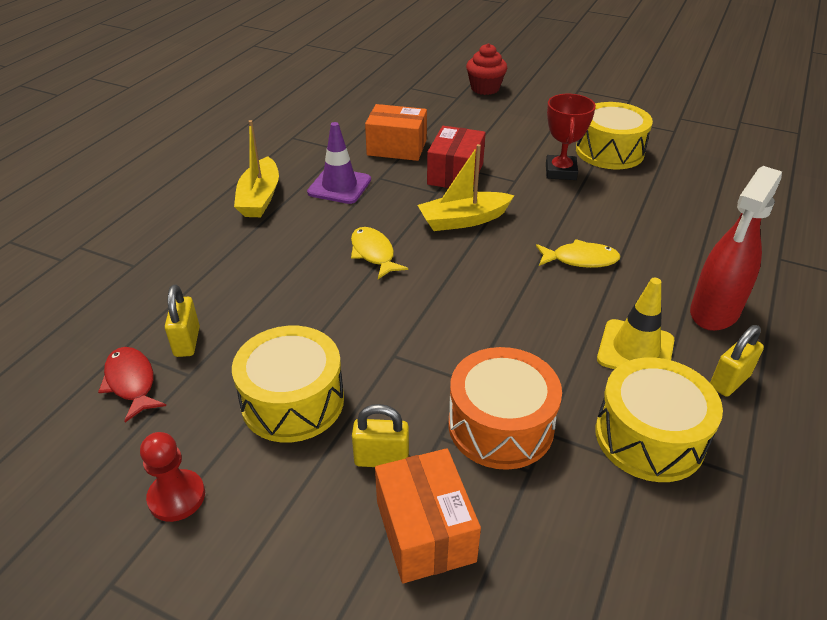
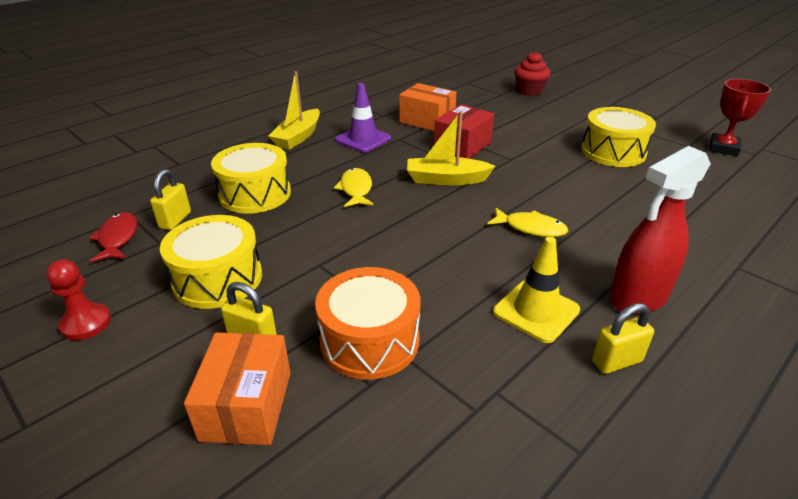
camera: 20 degrees right, 5 degrees down
(560, 172) = (556, 159): red trophy -> red trophy (723, 148)
(649, 437) = (502, 388): yellow drum -> yellow drum (255, 194)

